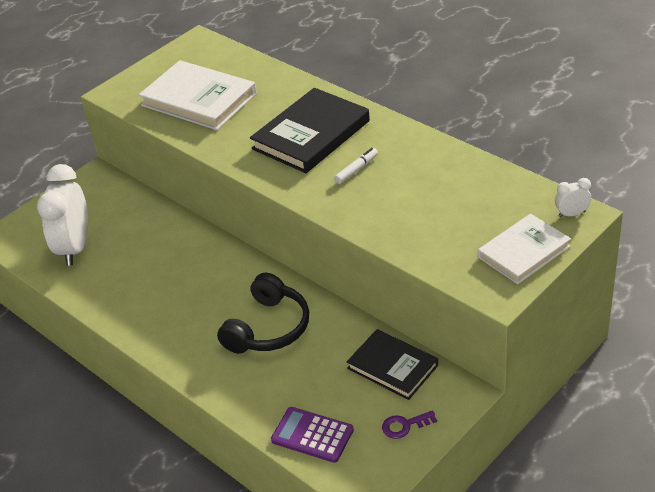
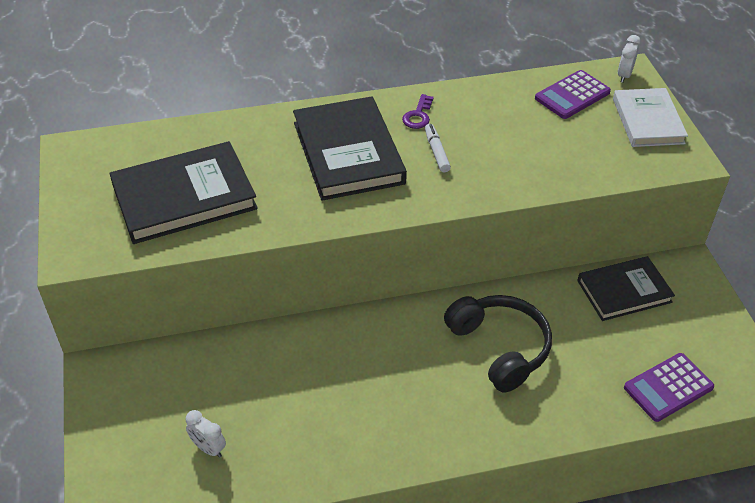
camera: 60 degrees left, 5 degrees up
(75, 248) = (208, 448): white clock -> white clock, size x0.42
(199, 100) = (184, 197): white book -> black book
(404, 425) = (700, 321): purple key -> purple key (418, 115)
(506, 199) = (572, 95): none -> purple calculator

